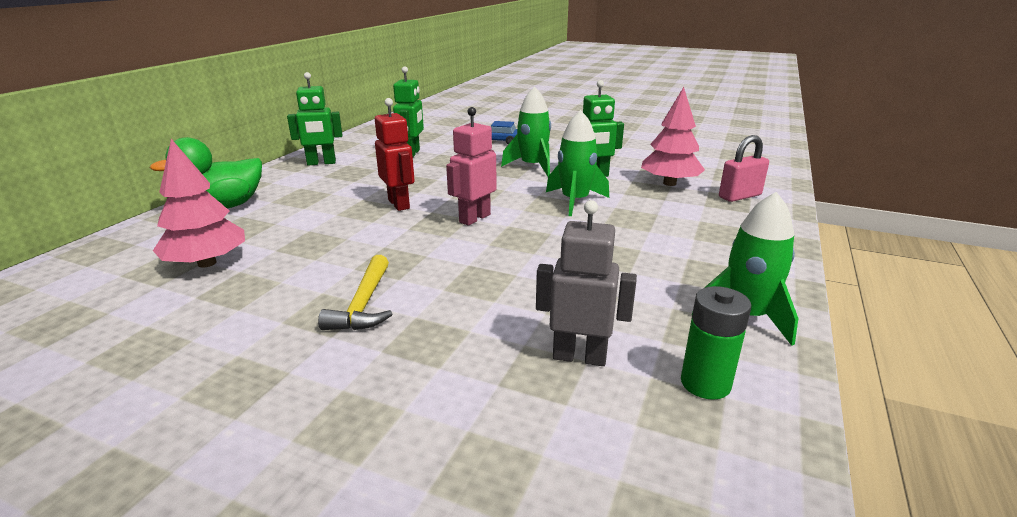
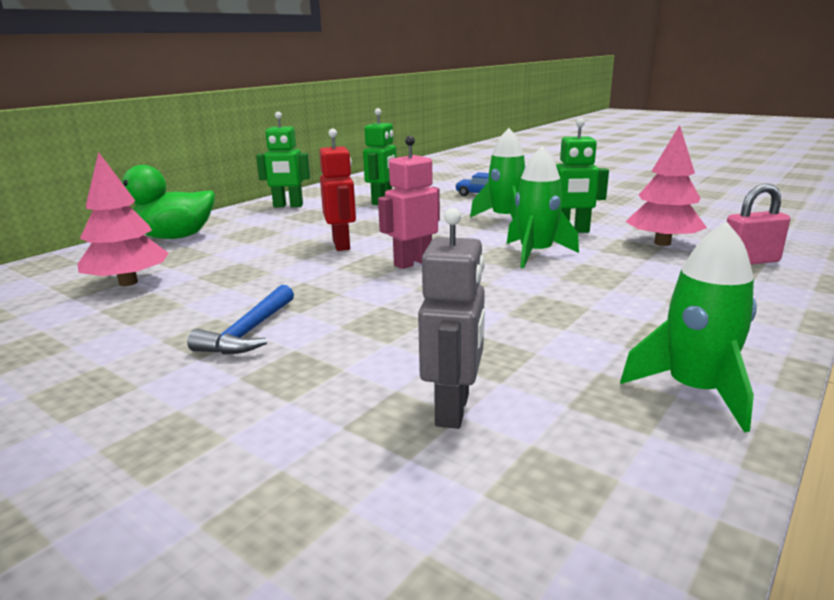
camera: 15 degrees right, 5 degrees down
(364, 304) = (249, 332): yellow hammer -> blue hammer
(579, 356) = (453, 410): grey robot -> grey robot turned 75 degrees clockwise
(705, 383) = (599, 460): green battery -> none

